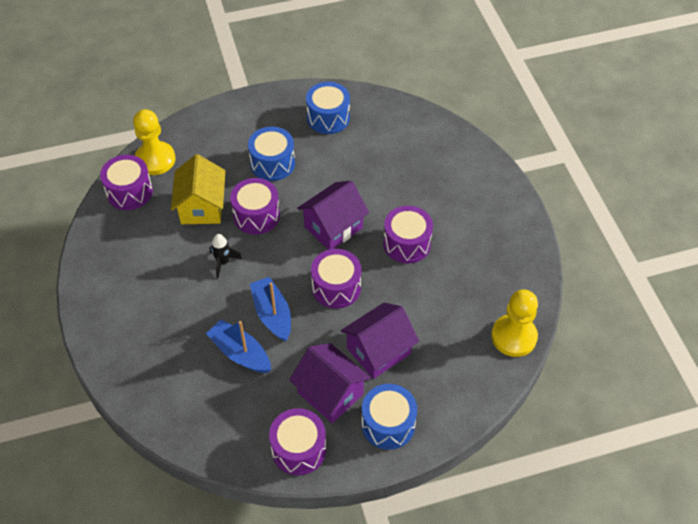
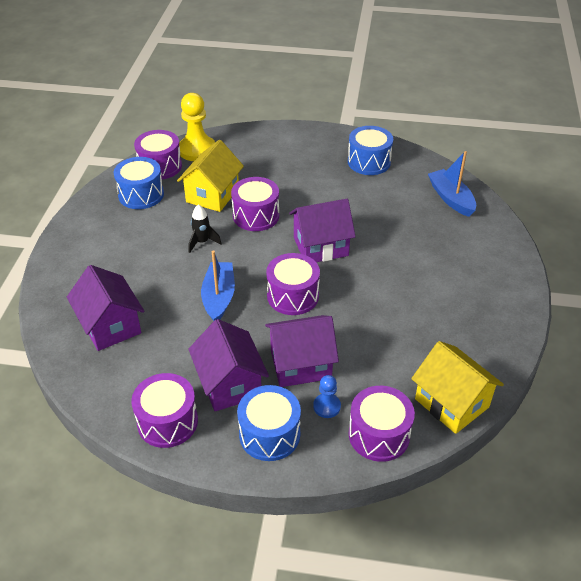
camera: 25 degrees right, 10 degrees down
(192, 381) = (110, 326): none -> purple house
(240, 353) = (169, 319): blue boat -> blue boat (451, 198)
(272, 163) = (296, 181): blue drum -> blue drum (141, 194)
(407, 243) = (384, 282): purple drum -> purple drum (379, 435)
(420, 380) = (327, 406): none -> blue pawn
(514, 337) = (451, 403): yellow pawn -> yellow house

